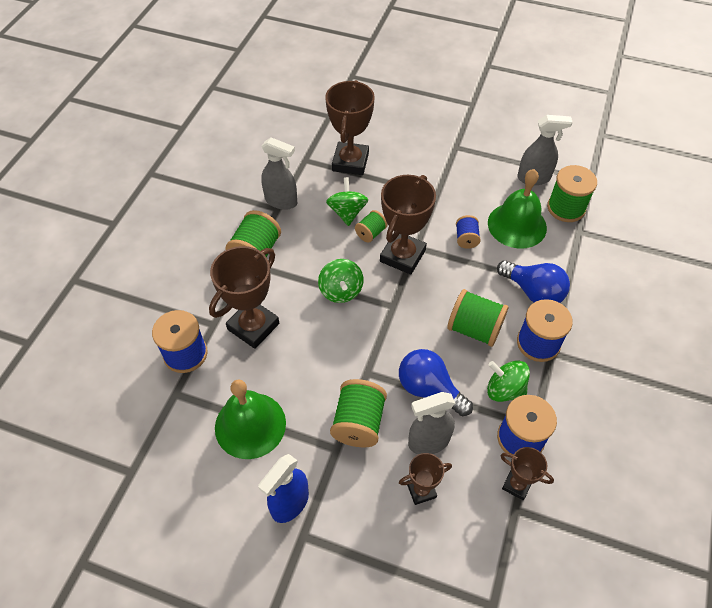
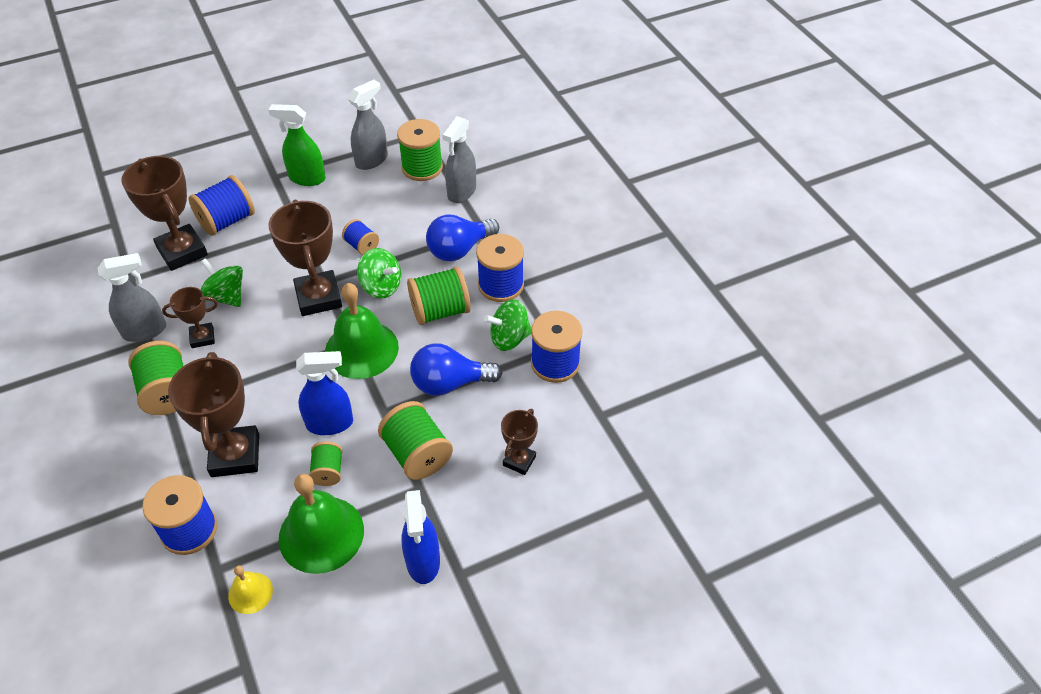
camera: 45 degrees left, 5 degrees down
(178, 426) = (250, 593): none -> yellow bell
(326, 352) = (330, 423): none -> blue spray bottle
(341, 291) = (290, 365): green spinning top -> green spinning top (381, 286)
(370, 233) = (268, 299): green spool -> green spool (328, 471)
(396, 159) = (227, 221): none -> blue spool
(428, 441) = (488, 422): grey spray bottle -> grey spray bottle (461, 192)
(475, 162) = (307, 178): none -> green spray bottle
(517, 225) = (394, 207): green bell -> green bell (361, 349)
(517, 485) = (584, 398): brown trophy -> brown trophy (202, 337)
(533, 292) = (459, 249): blue light bulb -> blue light bulb turned 150 degrees clockwise

